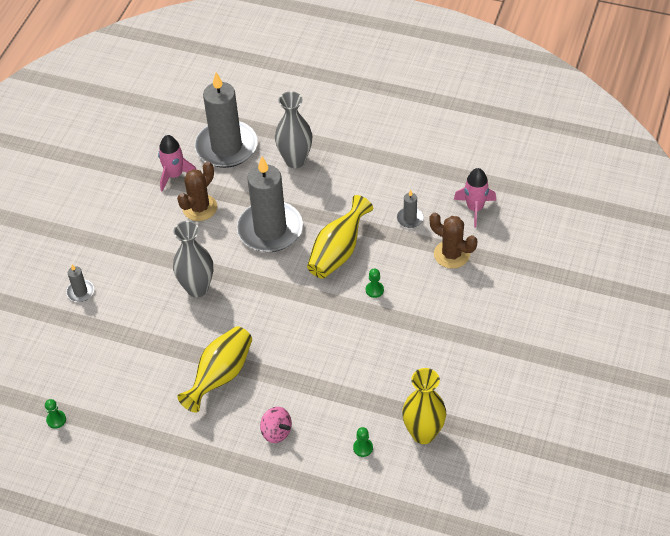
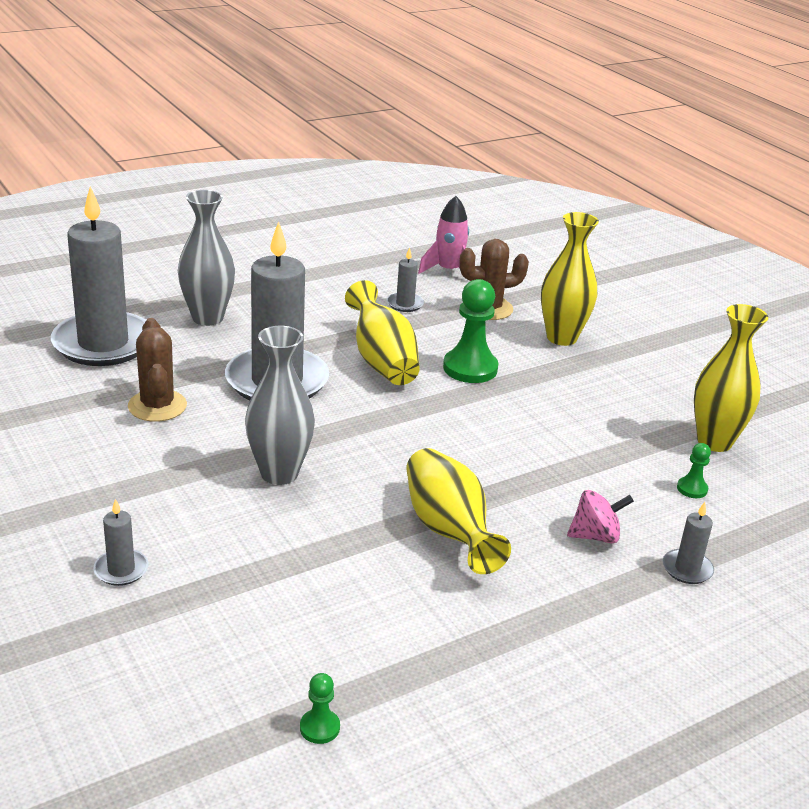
camera: 55 degrees left, 20 degrees down
(174, 175) = (73, 395): pink rocket -> none
(287, 482) = (687, 569): none -> grey candle
(374, 290) = (470, 368): green pawn -> green pawn, size x2.06
(458, 305) = (561, 338): none -> yellow vase

